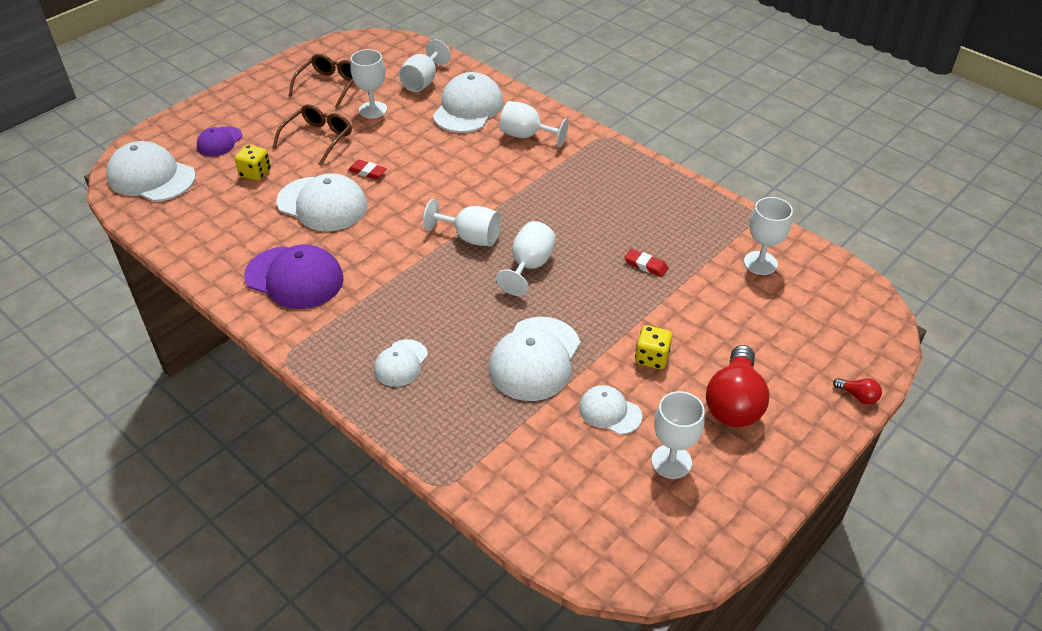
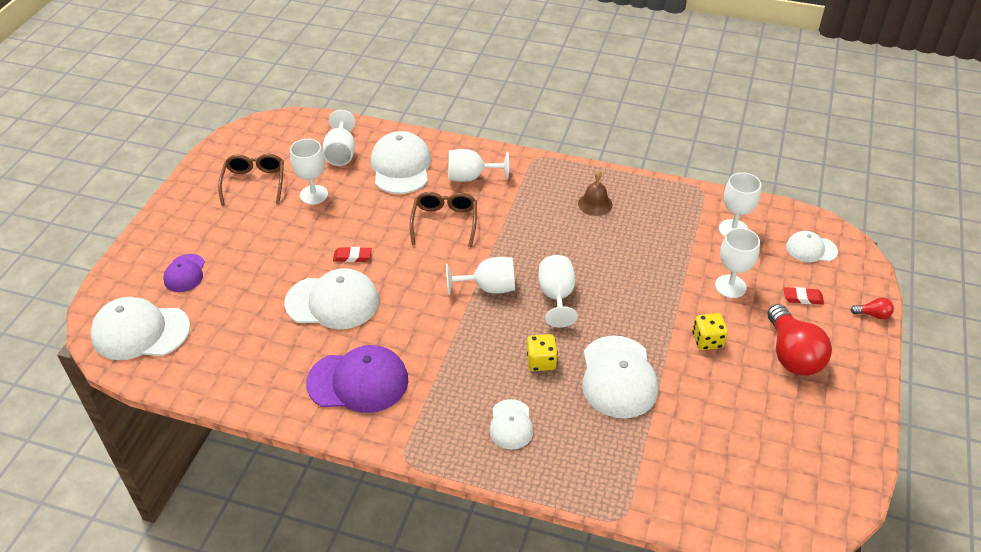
camera: 25 degrees left, 0 degrees up
(255, 173) = (245, 293): yellow dice -> yellow dice (541, 362)
(317, 139) = (281, 240): brown glasses -> brown glasses (444, 223)
(610, 412) = (707, 399): white cap -> white cap (811, 249)
(631, 195) = (595, 204): none -> brown bell
(645, 265) = (649, 262): red eraser -> red eraser (802, 298)
(671, 461) = (780, 422): white goblet -> white goblet (730, 286)

